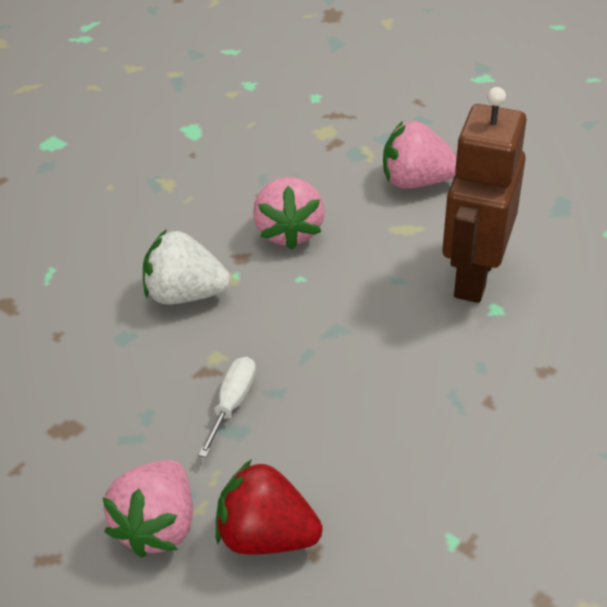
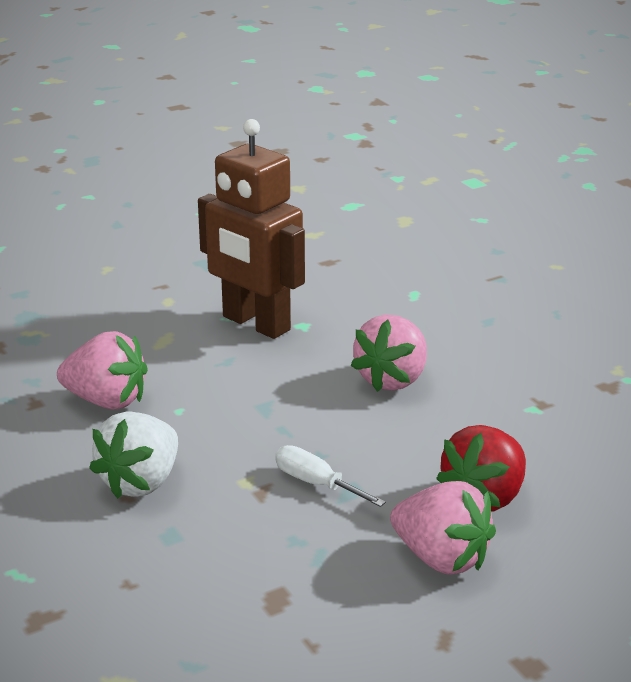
camera: 70 degrees left, 15 degrees down
(416, 181) = (105, 318): pink strawberry -> pink strawberry (392, 379)

